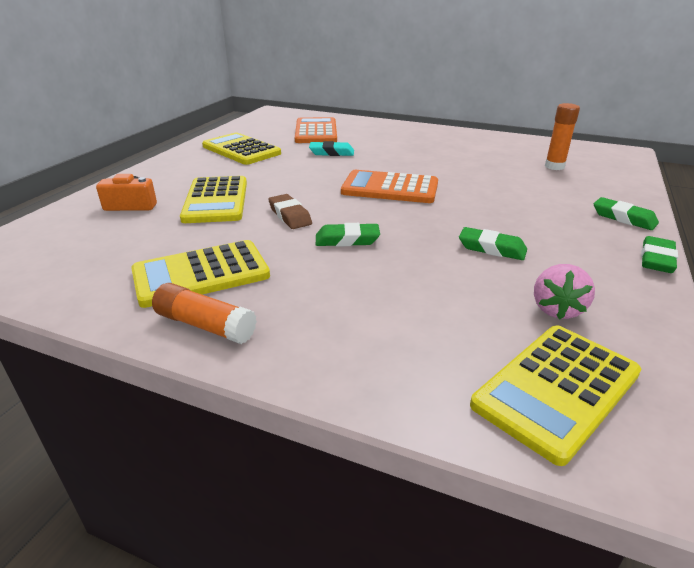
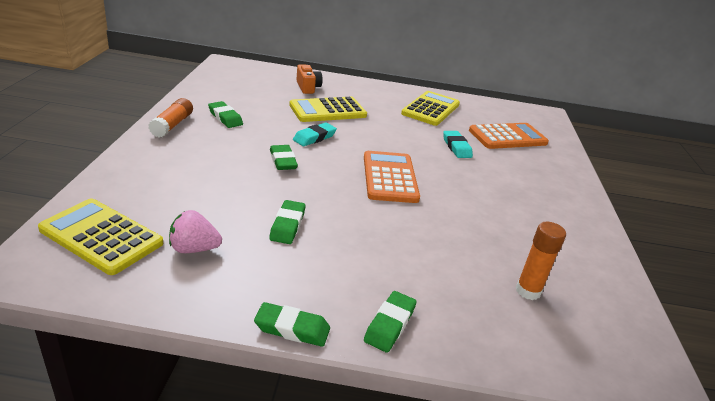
camera: 70 degrees right, 0 degrees up
(201, 274) = (225, 118): yellow calculator -> green eraser
(290, 215) = (314, 137): brown eraser -> turquoise eraser

